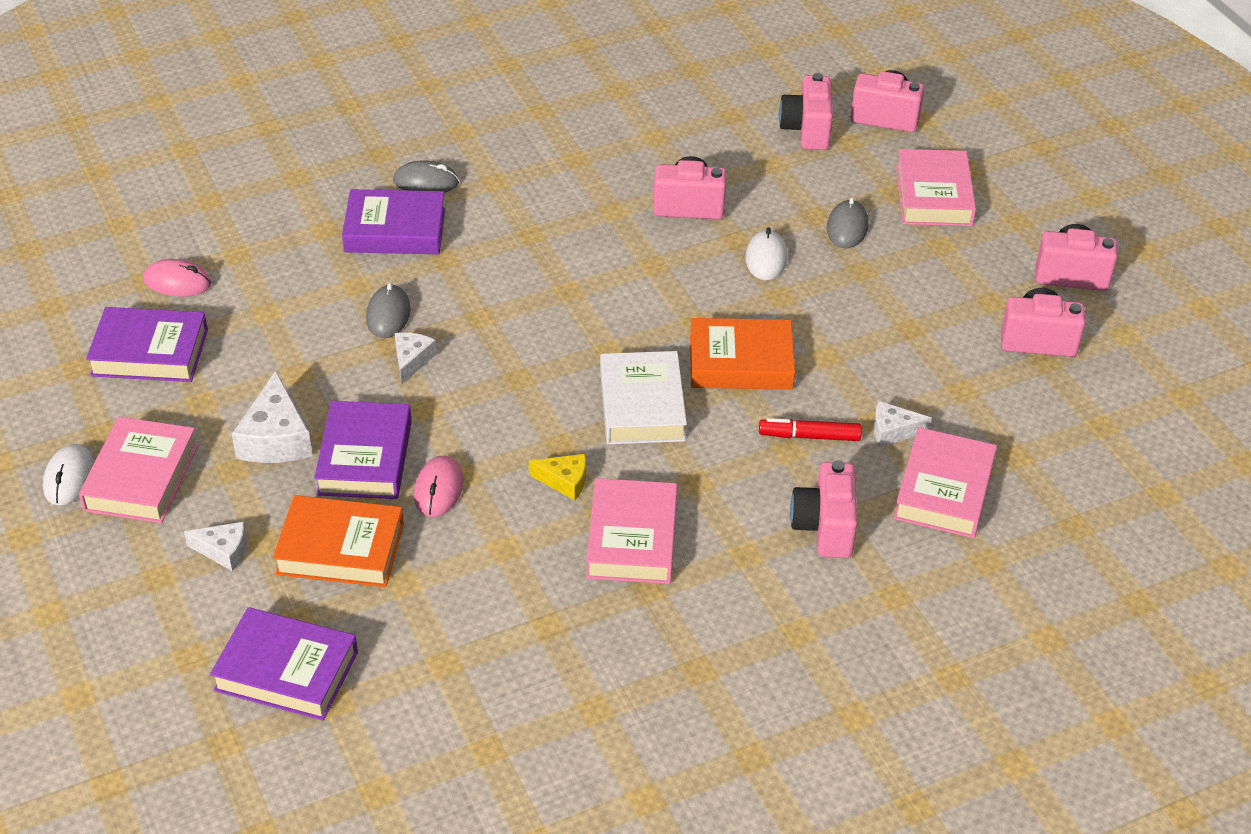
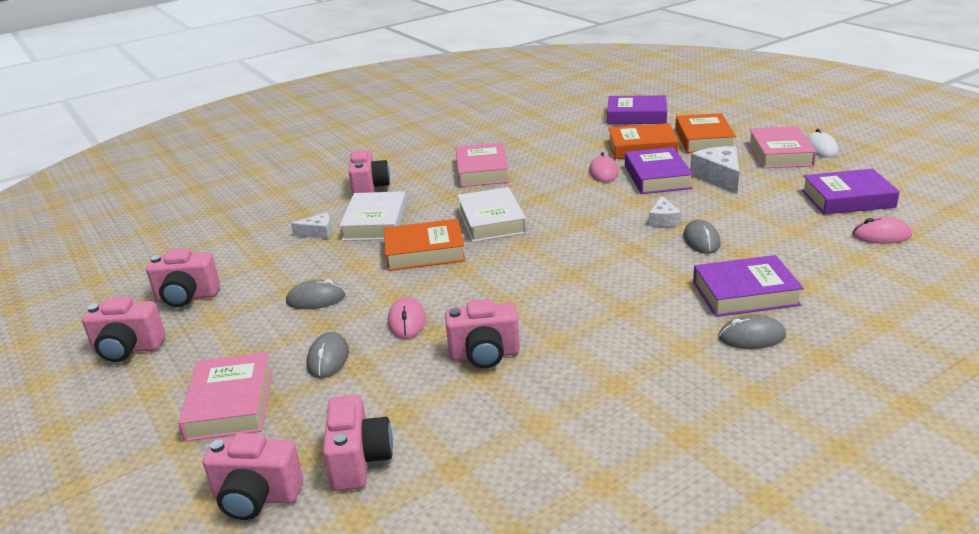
camera: 175 degrees right, 15 degrees down
(223, 551) = (704, 139): white cheese -> orange book
(564, 481) = (529, 185): yellow cheese -> none
(766, 258) = (406, 321): white mouse -> pink mouse
(810, 436) = (375, 223): red marker -> white book
(874, 308) = (316, 299): none -> grey mouse
(944, 490) = (292, 212): pink book -> none

